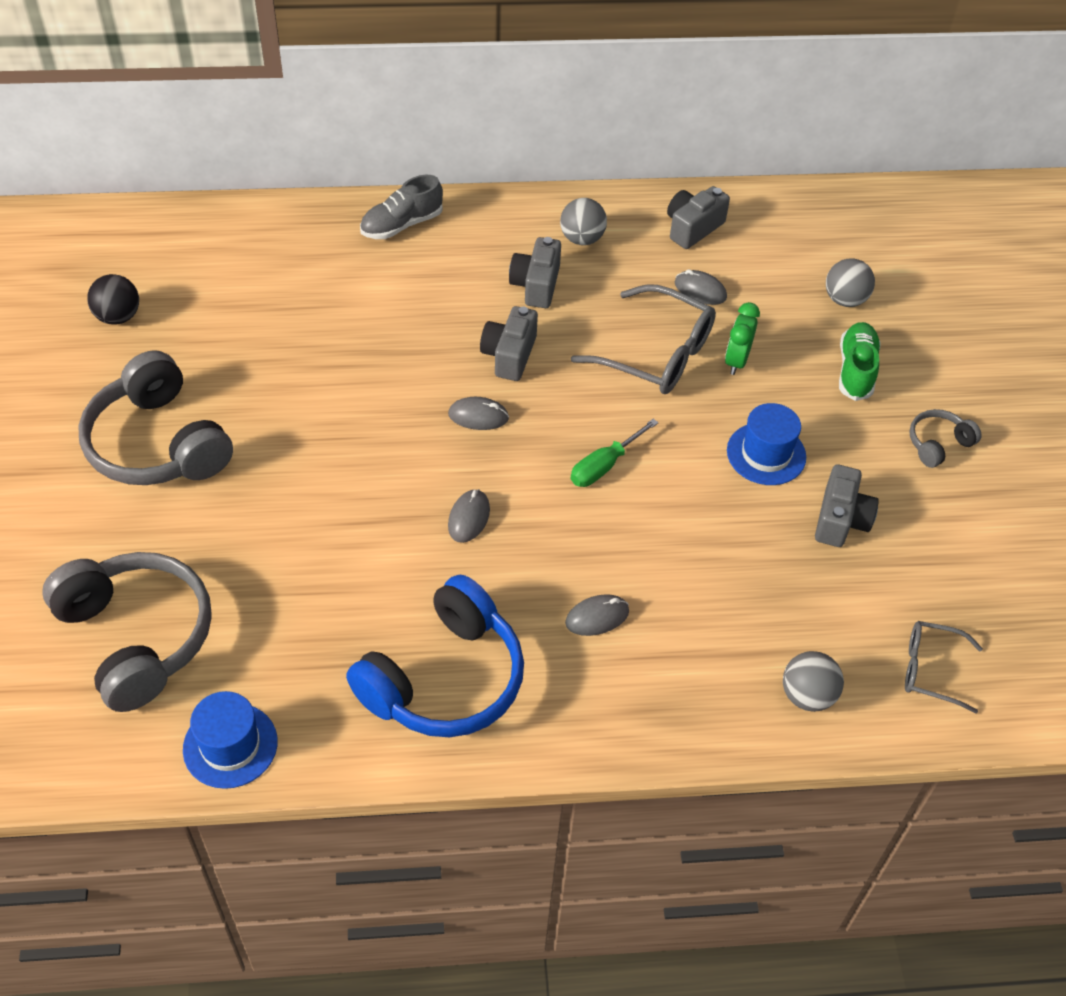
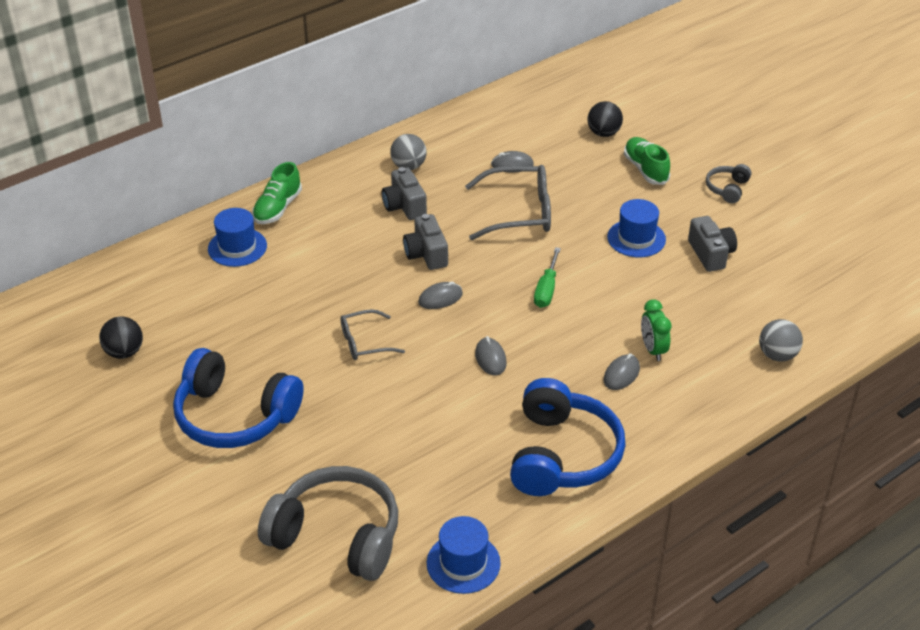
camera: 30 degrees left, 10 degrees down
(157, 444) = (234, 416): grey headphones -> blue headphones
(323, 251) = (237, 247): none -> blue hat
(401, 225) = (277, 208): grey shoe -> green shoe
(693, 228) = (474, 131): grey camera -> none
(736, 361) = (571, 195): green clock -> green clock (653, 350)
(845, 299) = (603, 133): grey ball -> black ball
(931, 670) = (830, 308): grey glasses -> grey glasses (364, 342)

